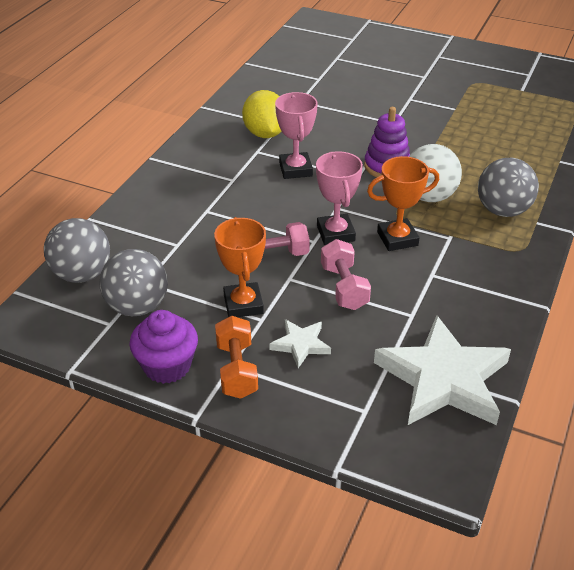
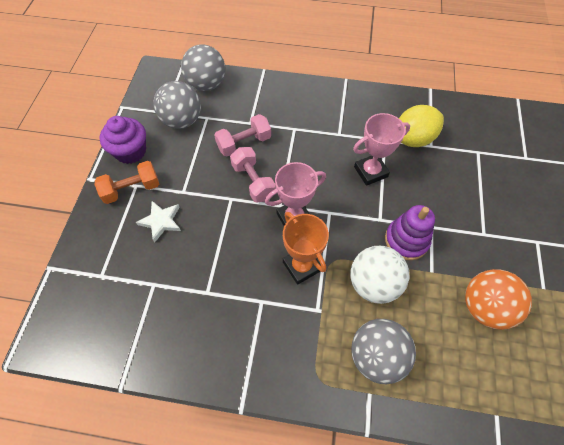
camera: 75 degrees right, 20 degrees up
(243, 304) = (196, 177): orange trophy -> none
(344, 287) = (229, 237): pink dumbbell -> pink dumbbell (244, 143)
(443, 379) = (138, 327): white star -> none
(466, 141) = (484, 307): none -> orange ball

